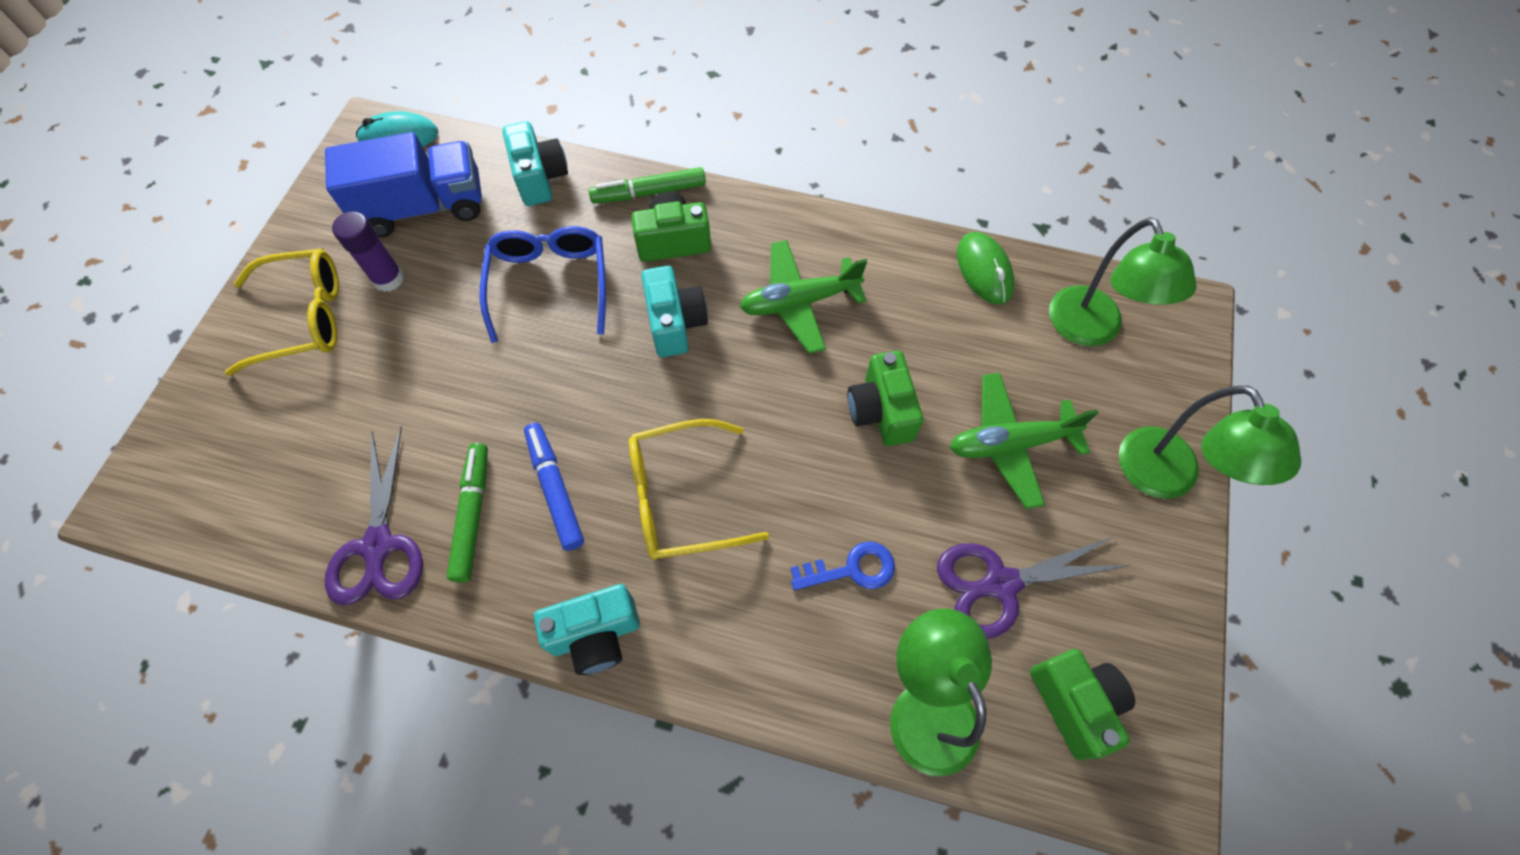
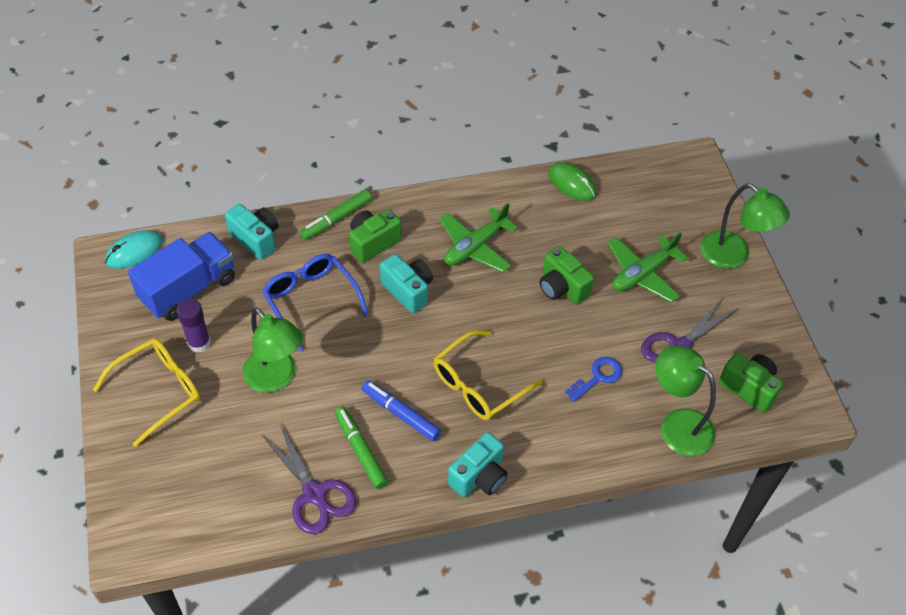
camera: 30 degrees left, 10 degrees down
(1091, 330) = (650, 193): green lamp -> green lamp (276, 378)

